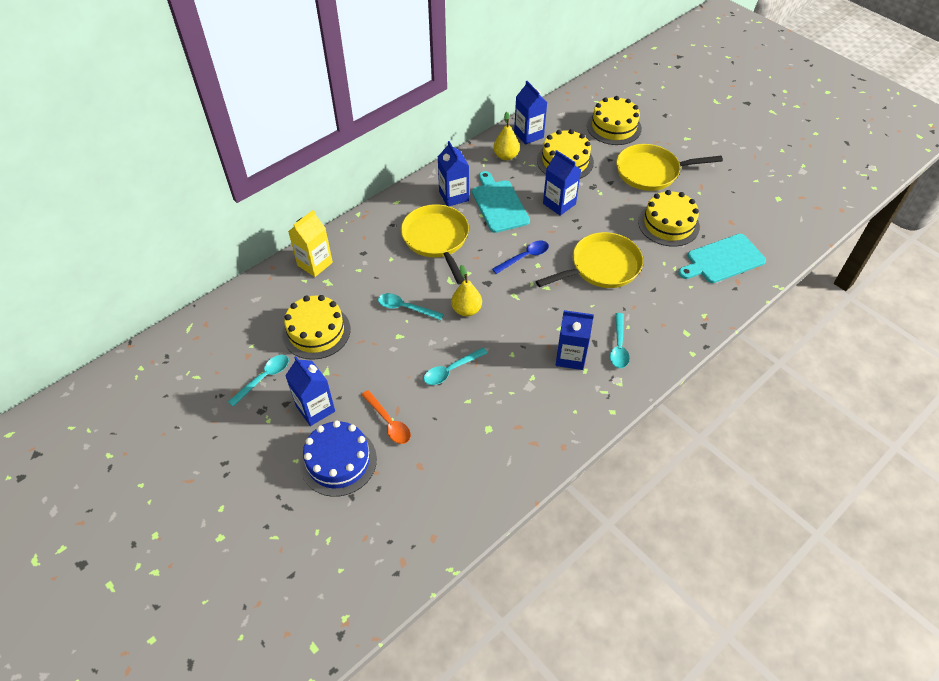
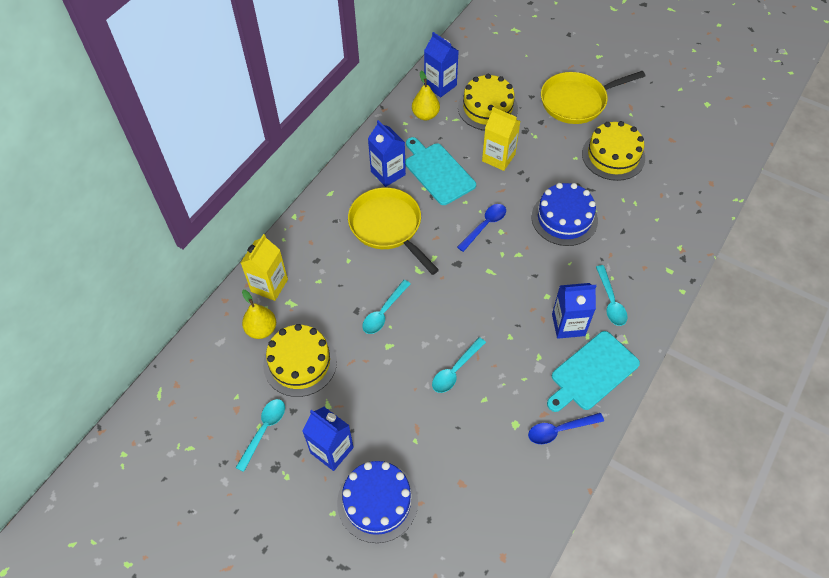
camera: 15 degrees left, 5 degrees up
(389, 422) = (413, 445): orange spoon -> none
(405, 308) = (383, 312): turquoise spoon -> turquoise spoon turned 60 degrees counterclockwise
(466, 310) = (447, 299): yellow pear -> yellow pear (261, 329)
(527, 444) = (559, 430): none -> blue spoon
(559, 204) = (498, 158): blue carton -> yellow carton
(601, 267) = (564, 218): yellow pan -> blue cake
(614, 127) = (523, 58): yellow cake -> none
(723, 259) = (677, 183): turquoise cutting board -> turquoise cutting board (592, 372)

